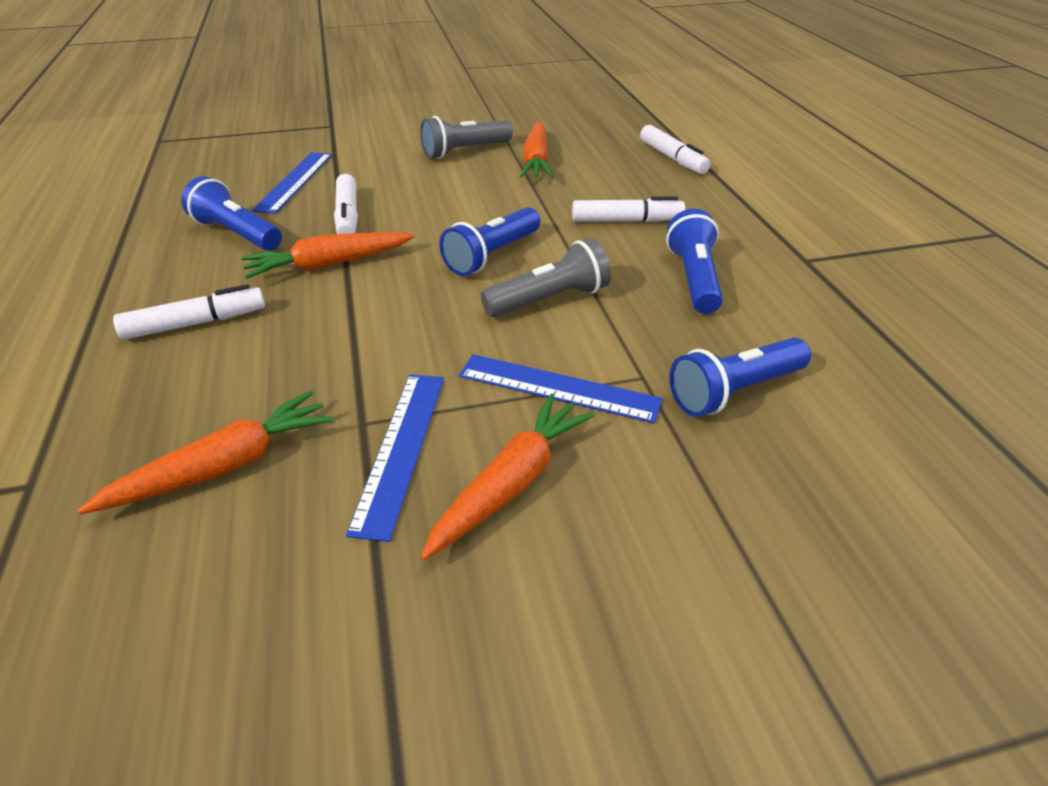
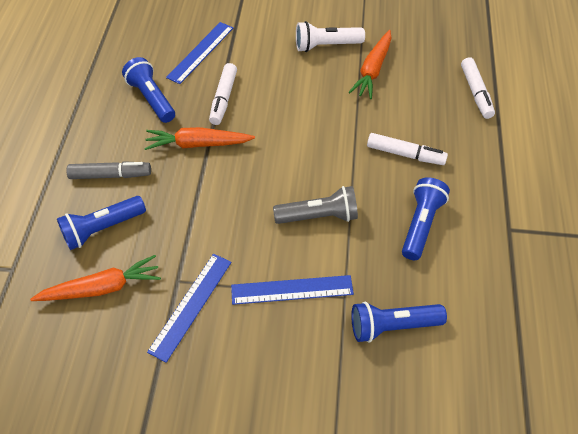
camera: 20 degrees right, 15 degrees up
(196, 323) = (111, 175): white marker -> grey marker
(464, 151) = (326, 46): grey flashlight -> white flashlight
(492, 256) = (300, 164): blue flashlight -> blue flashlight (102, 229)
(511, 483) = (238, 347): orange carrot -> none
(558, 388) = (292, 290): blue ruler -> blue ruler turned 45 degrees counterclockwise

